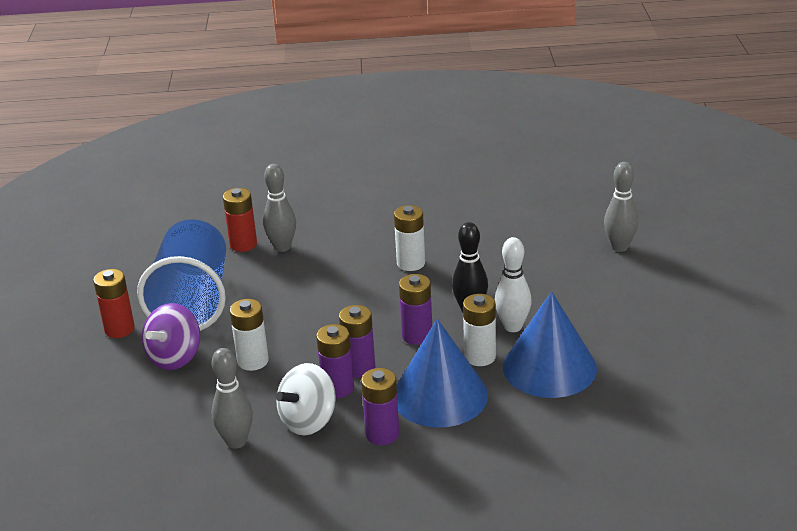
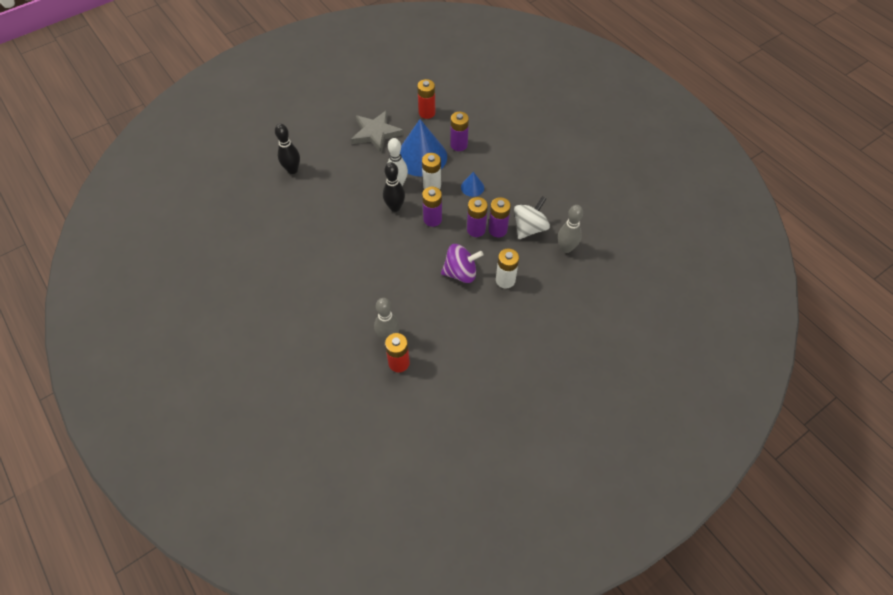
camera: 125 degrees left, 25 degrees up
(119, 329) = (529, 370): red battery -> red battery (427, 113)
(175, 357) = (530, 320): purple spinning top -> purple spinning top (461, 273)
(193, 302) = (476, 348): blue cup -> none
(308, 421) = (529, 228): white spinning top -> white spinning top turned 60 degrees counterclockwise
(382, 434) = (515, 195): purple battery -> purple battery (459, 145)
(411, 263) = (365, 257): white battery -> none
(440, 395) = (472, 187): blue cone -> blue cone, size x0.44
(619, 247) = (292, 170): grey bowling pin -> black bowling pin
(640, 339) = (376, 133): none -> grey star

